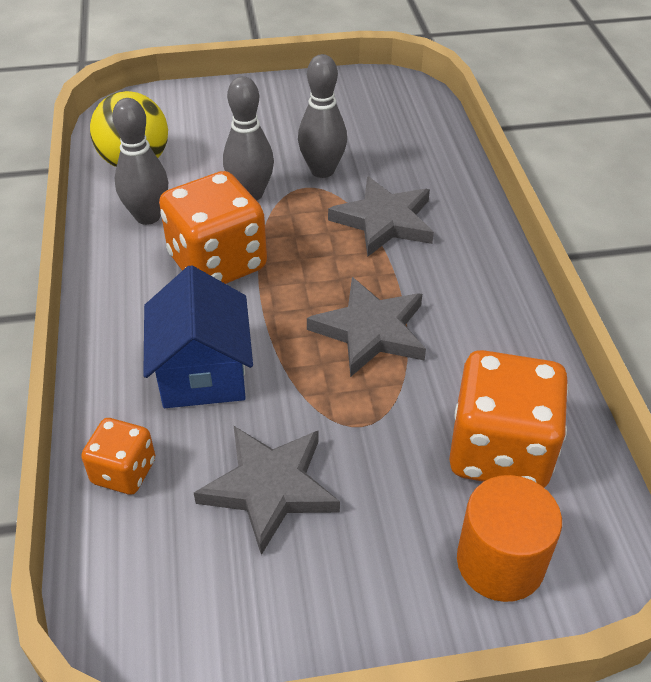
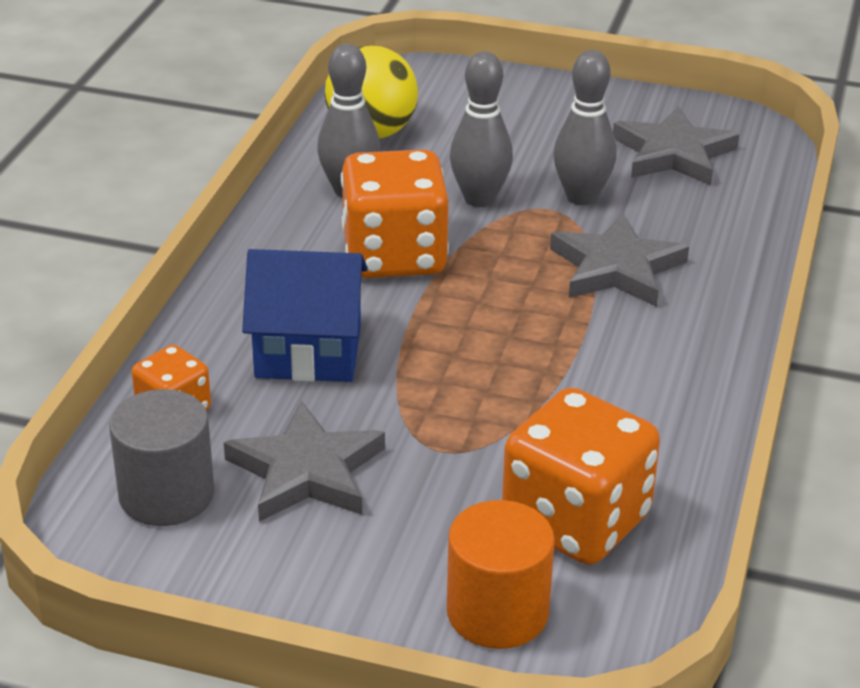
camera: 25 degrees right, 10 degrees down
(166, 560) = (166, 495): none -> grey cylinder
(203, 372) = (308, 351): blue house -> blue house turned 75 degrees clockwise
(371, 331) = (517, 369): grey star -> grey star (673, 153)

